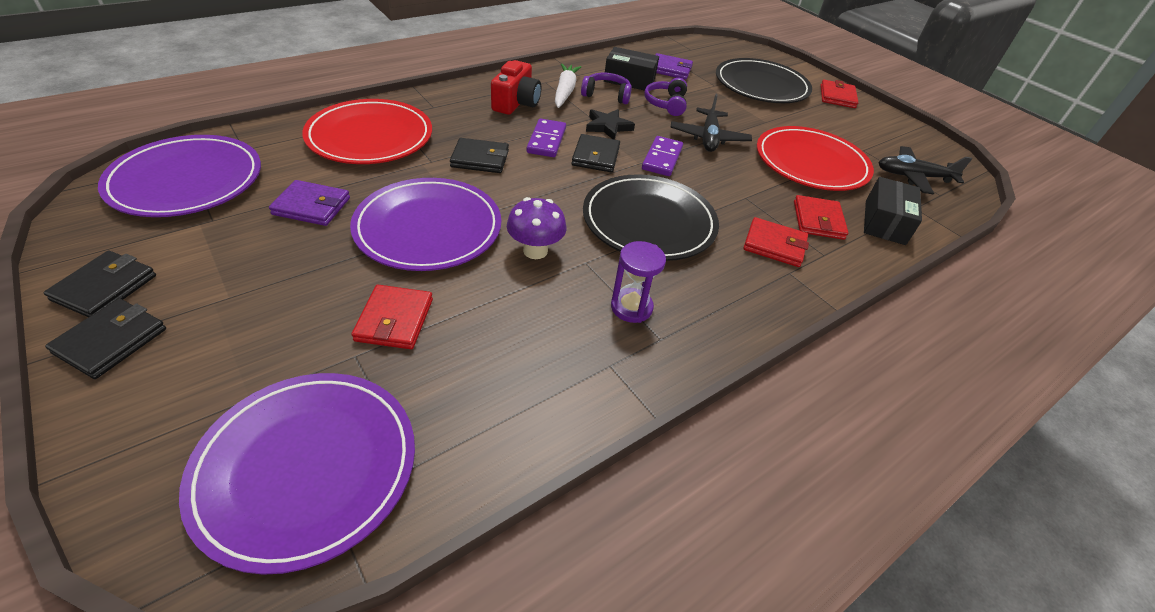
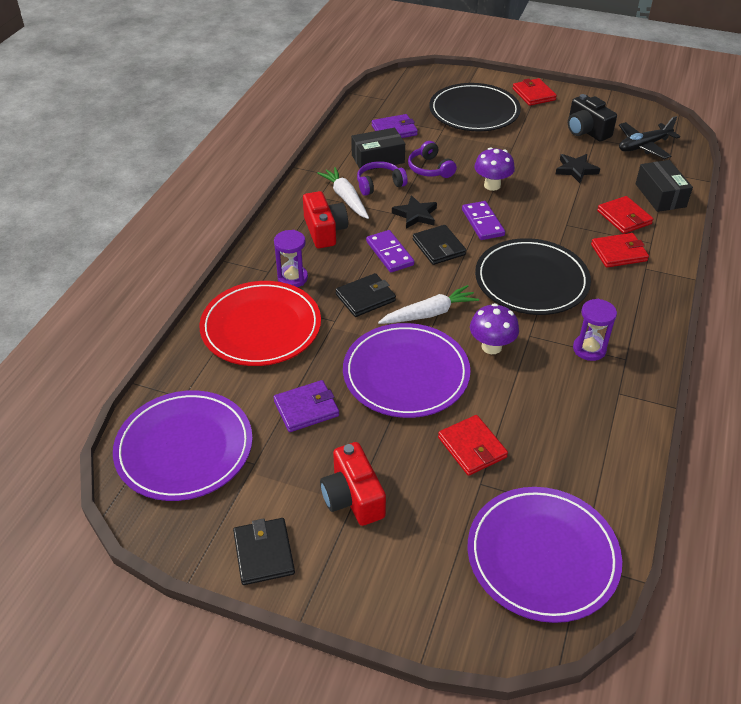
camera: 30 degrees left, 0 degrees up
(111, 341) = (327, 577): black wallet -> none
(236, 292) = (353, 497): none -> red camera
(444, 119) = (292, 278): none -> purple hourglass
(516, 196) = (429, 313): none -> white carrot
(708, 138) = (492, 185): black plane -> purple mushroom
(811, 163) = (575, 170): red plate -> black star
(861, 141) = (586, 131): none -> black camera

